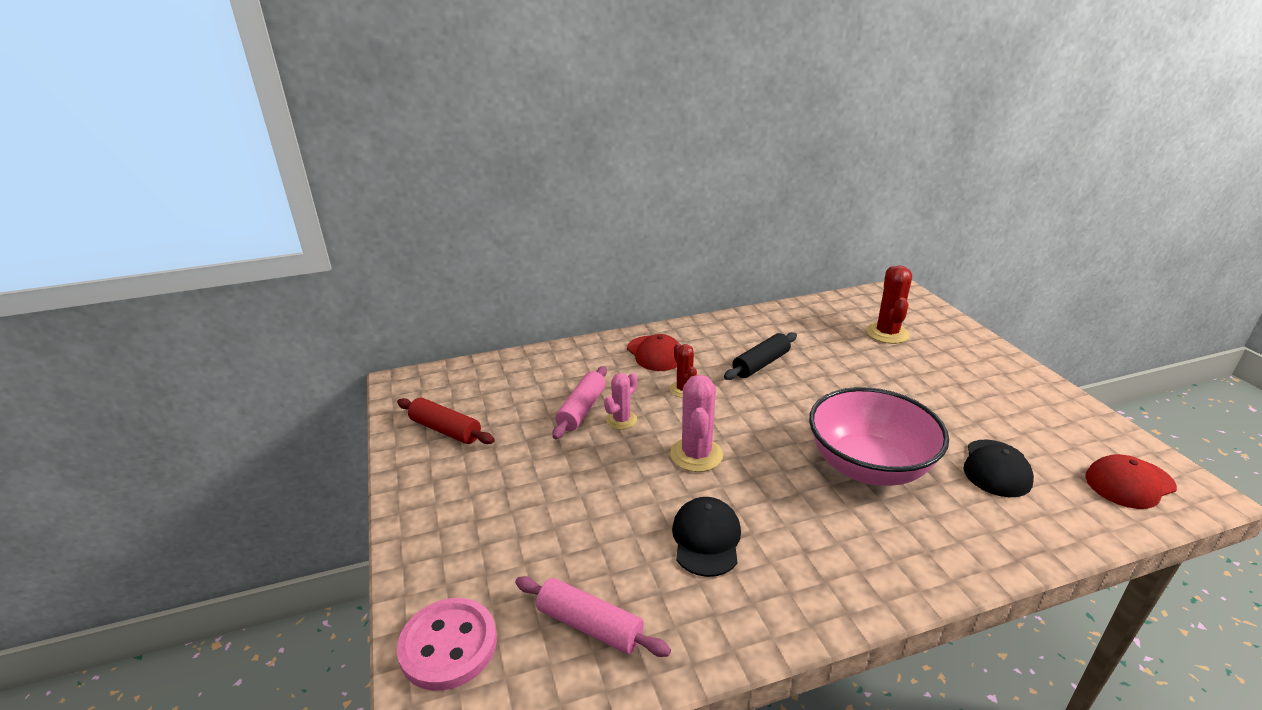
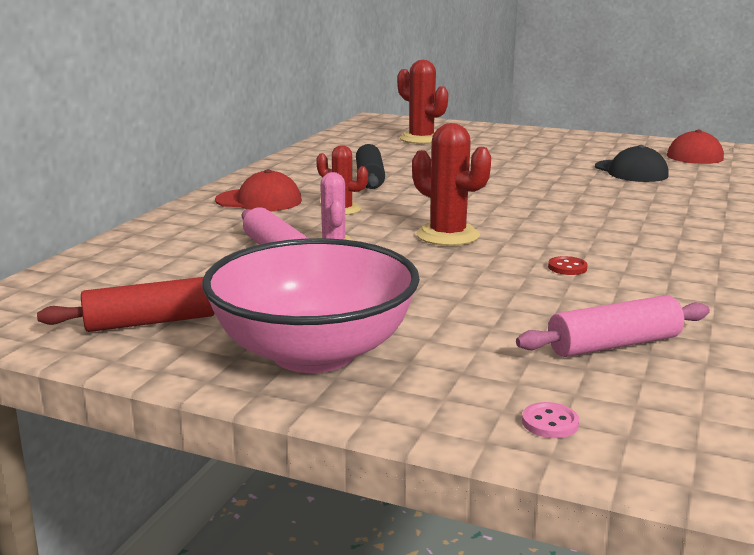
camera: 50 degrees left, 10 degrees down
(448, 645) = (550, 423): pink button -> pink button, size x0.41
(696, 455) = (448, 235): pink cactus -> red cactus
(706, 539) = (567, 267): black cap -> red button
(868, 466) = (569, 196): pink bowl -> pink bowl (313, 353)

